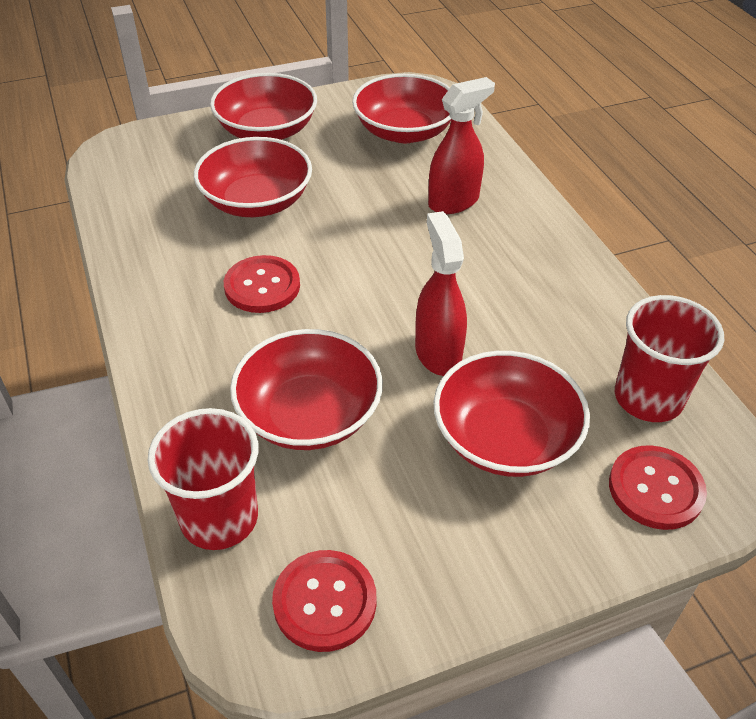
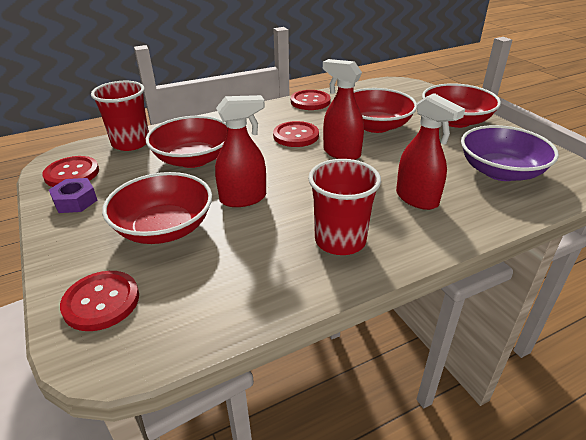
camera: 85 degrees right, 10 degrees down
(135, 258) = (310, 101): none -> red button
(330, 246) = (341, 153): none -> red spray bottle
(404, 131) = (500, 171): red bowl -> purple bowl
(424, 572) = (75, 201): none -> purple nut
(648, 398) = (194, 304): red cup -> red cup (340, 240)

